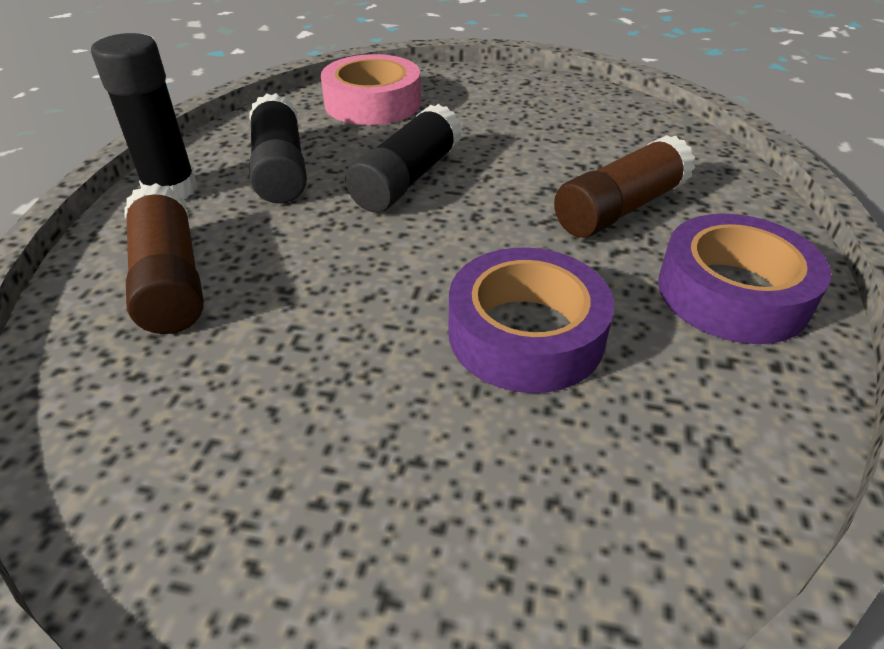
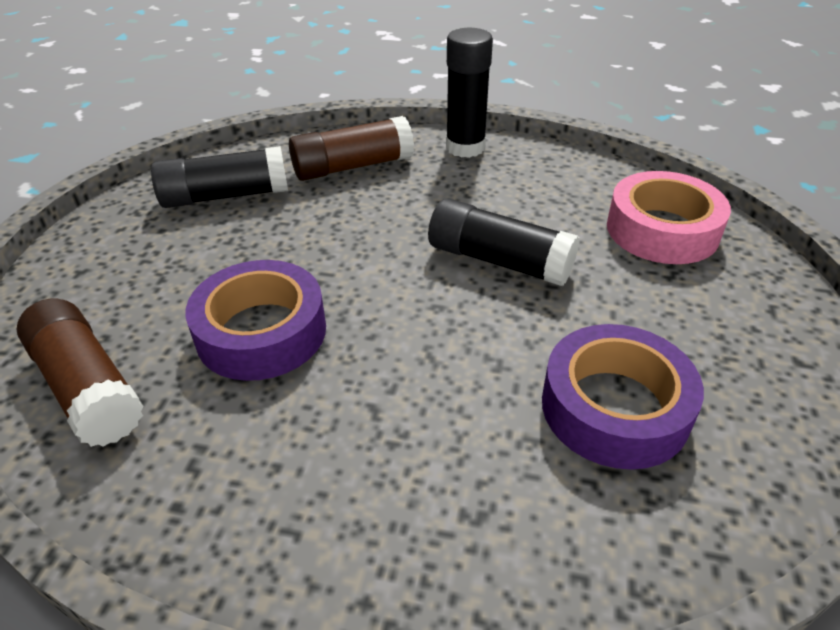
camera: 90 degrees right, 0 degrees up
(280, 169) = (505, 190): black glue stick -> black glue stick (225, 196)
(619, 208) = (456, 422): brown glue stick -> brown glue stick (88, 387)
(732, 293) = (288, 497): purple tape -> purple tape (614, 407)

